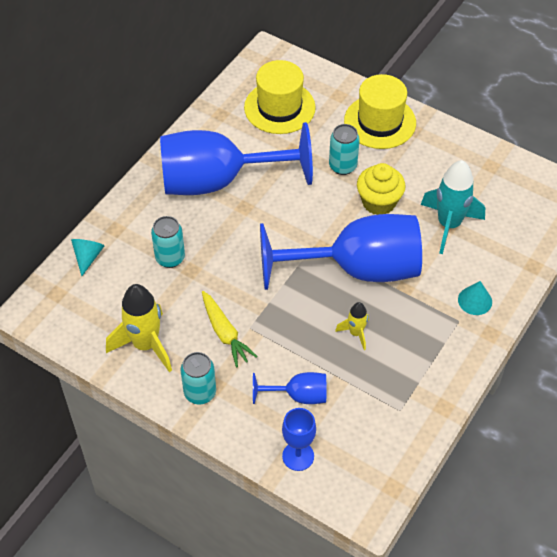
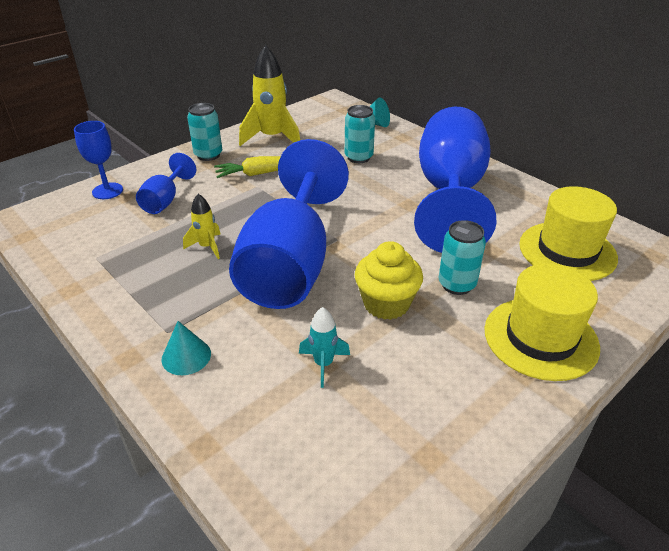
camera: 105 degrees right, 15 degrees down
(448, 225) = (323, 364): turquoise rocket -> turquoise rocket, size x0.53

